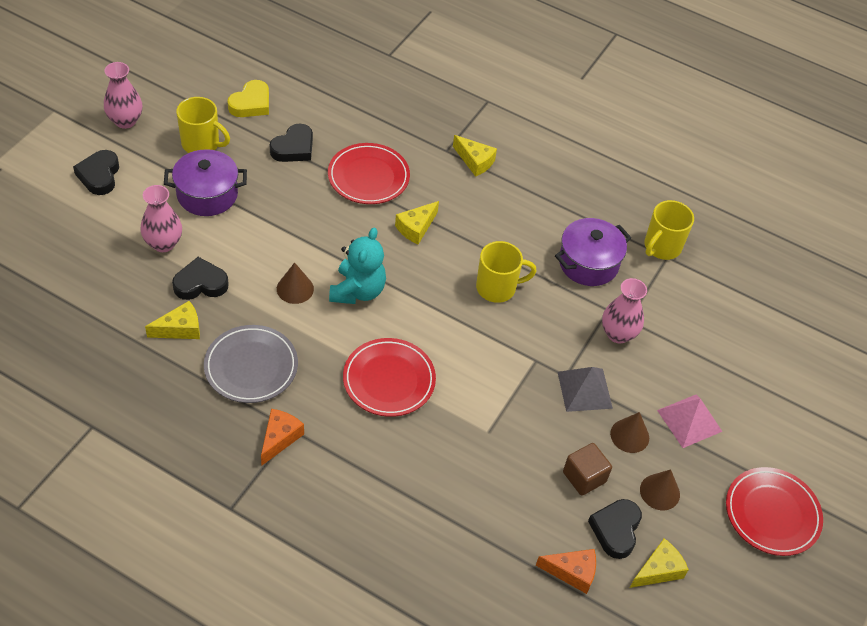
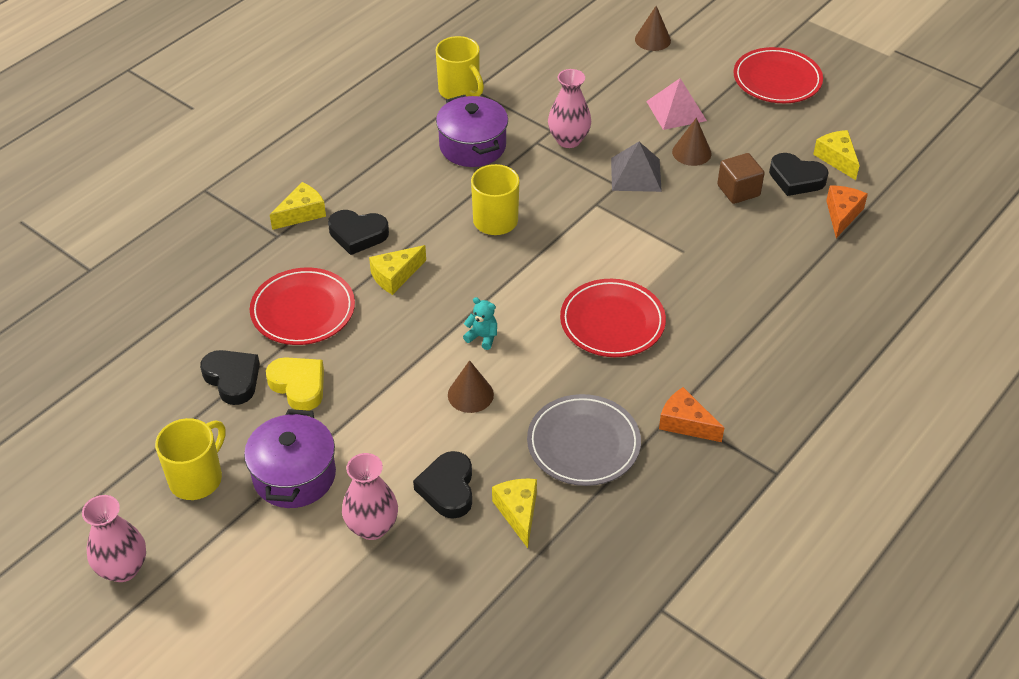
camera: 75 degrees left, 5 degrees down
(99, 175) = (226, 602): black heart -> black heart (358, 235)
(251, 103) = (134, 419): yellow heart -> yellow heart (299, 386)
(357, 291) = (482, 337): turquoise teddy bear -> turquoise teddy bear, size x0.49
(416, 228) = (395, 276): yellow cheese -> yellow cheese turned 90 degrees clockwise
(659, 492) = (755, 144): brown cone -> brown cone (652, 40)

